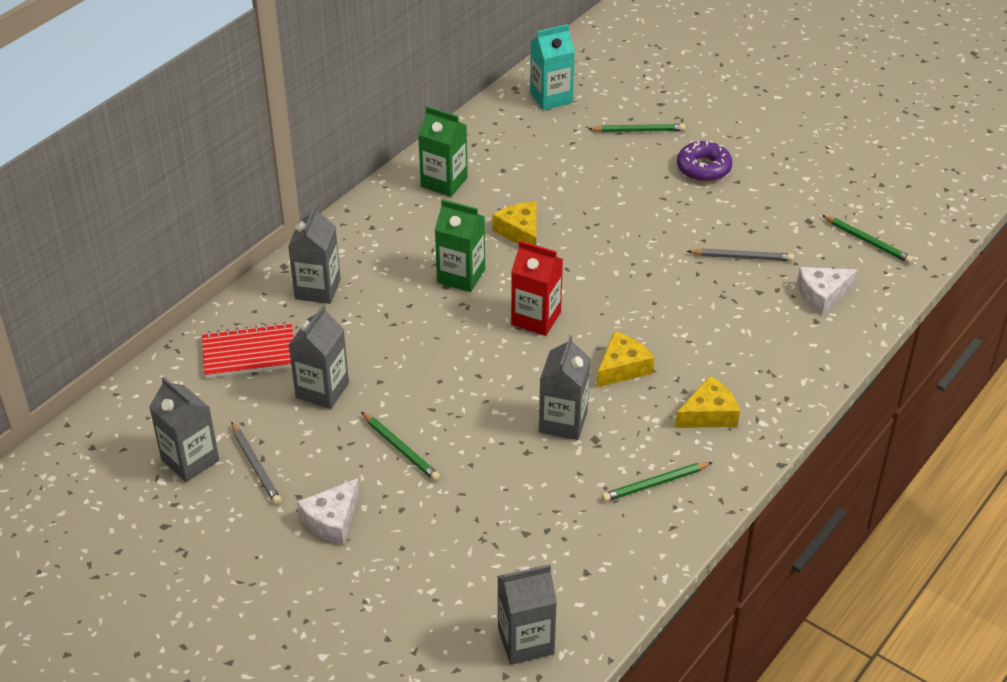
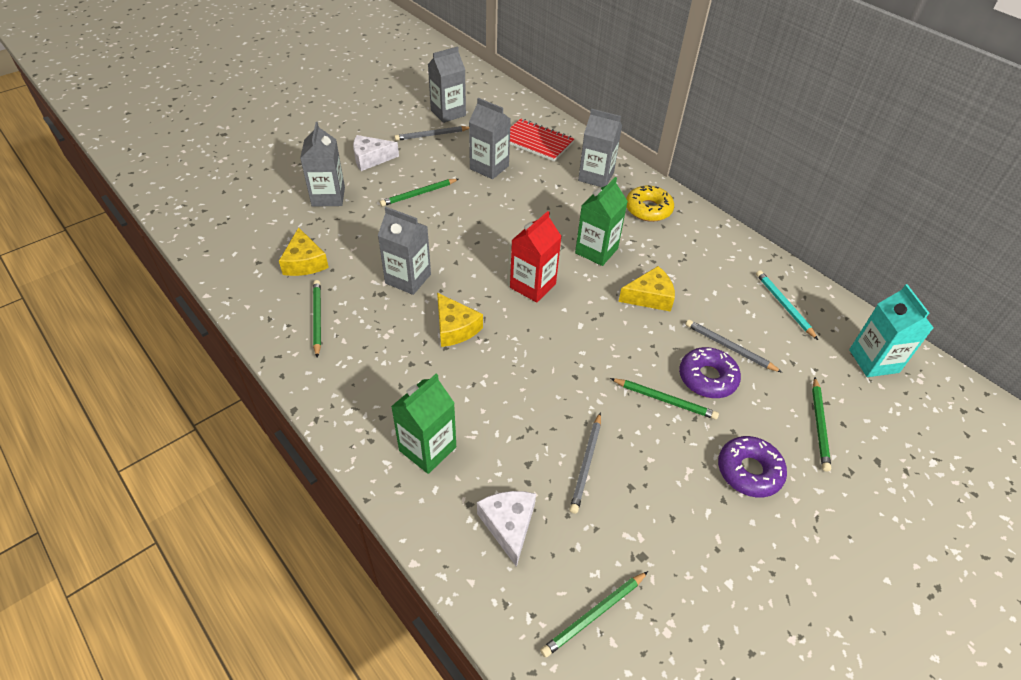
camera: 100 degrees right, 5 degrees up
(249, 353) = (536, 142): red notebook -> red notebook turned 60 degrees counterclockwise
(332, 520) = (371, 159): white cheese -> white cheese turned 60 degrees counterclockwise
(372, 241) = (648, 209): none -> yellow donut
(444, 182) = (725, 260): green carton -> green carton (427, 449)
(499, 145) = (784, 305): none -> turquoise pencil
(526, 641) = (222, 223): grey carton -> grey carton (328, 197)
(570, 179) = (729, 347): none -> grey pencil
(614, 192) = (707, 378): none -> purple donut
(651, 216) = (664, 400): none -> green pencil
(709, 414) = (376, 373): yellow cheese -> yellow cheese (304, 262)

